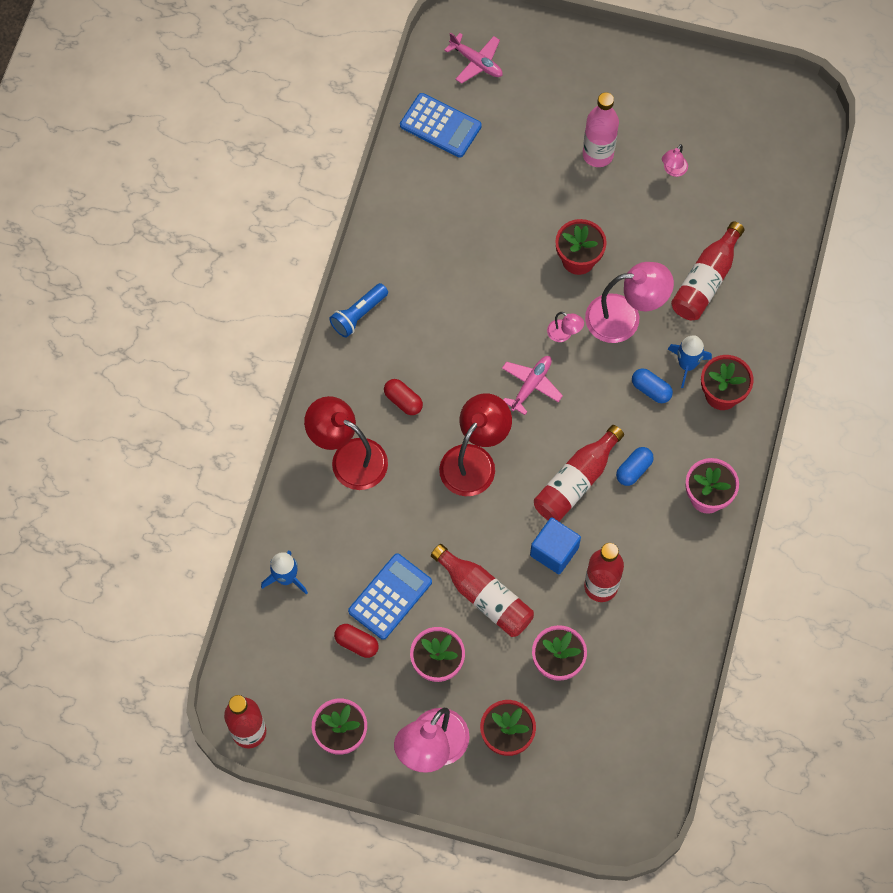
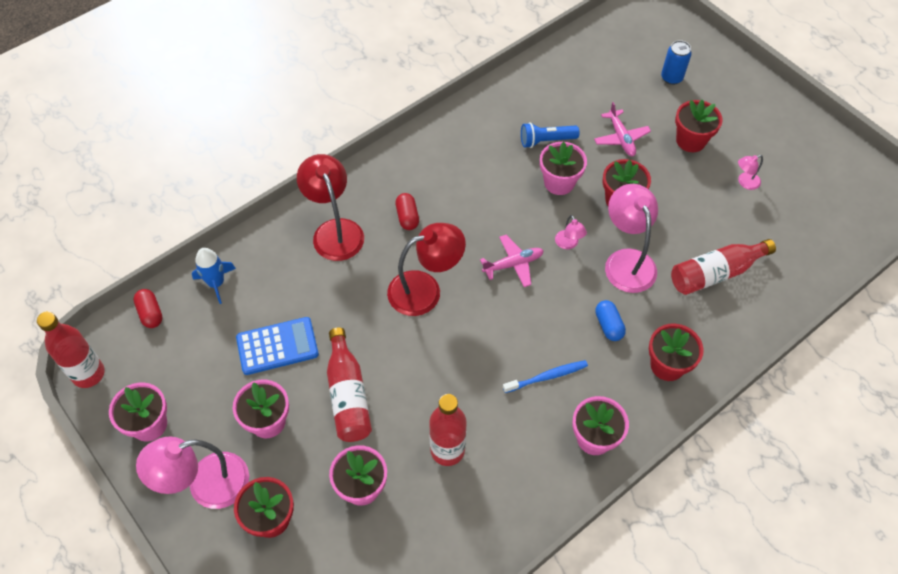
camera: 35 degrees right, 10 degrees down
(356, 643) = (222, 363): red capsule -> red capsule (150, 313)
(358, 315) = (424, 143): blue flashlight -> blue flashlight (546, 141)
(440, 126) = (584, 62): blue calculator -> none
(476, 62) = (642, 38): pink plane -> pink plane (621, 138)
(512, 276) = (559, 182): none -> pink flower pot
(534, 93) = (671, 78): none -> blue can
(554, 551) = (431, 397): blue cube -> none
(576, 481) = (492, 355): red bottle -> none
(598, 154) = (690, 140): pink bottle -> red flower pot
(624, 318) = (626, 261): pink lamp -> pink lamp turned 135 degrees counterclockwise
(633, 470) = (547, 377): blue capsule -> blue toothbrush
(687, 364) = (653, 325): blue rocket -> none

